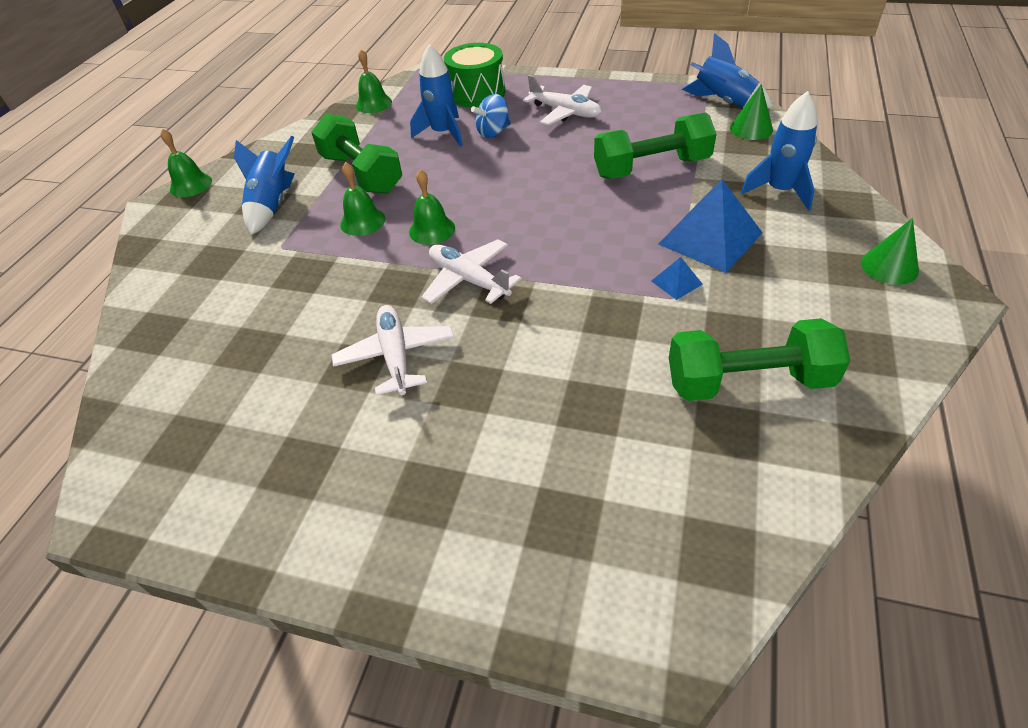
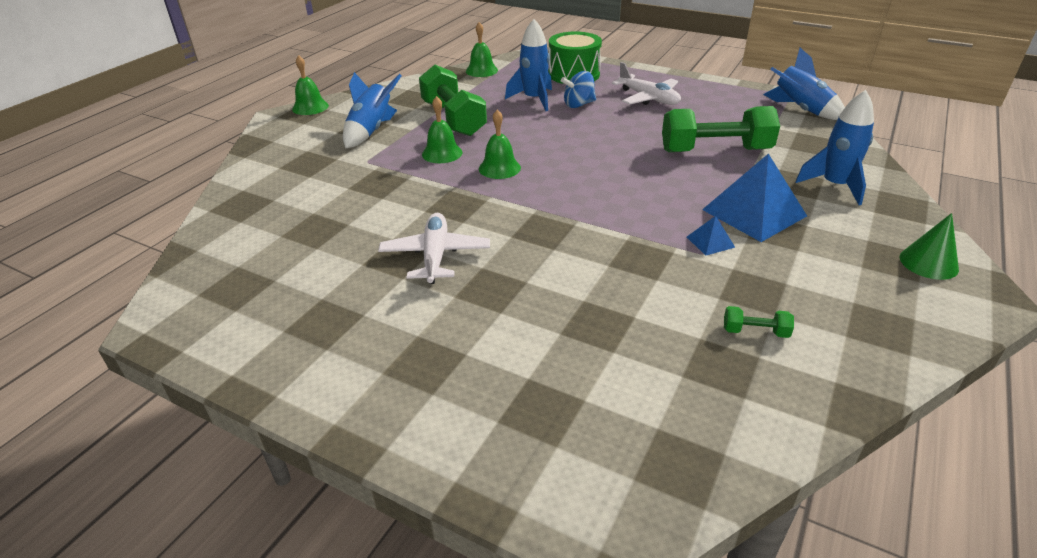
camera: 10 degrees right, 10 degrees down
(469, 280) = (519, 210): white plane -> none
(748, 381) = (755, 331): green dumbbell -> green dumbbell, size x0.41
(751, 129) = (821, 134): green cone -> none

